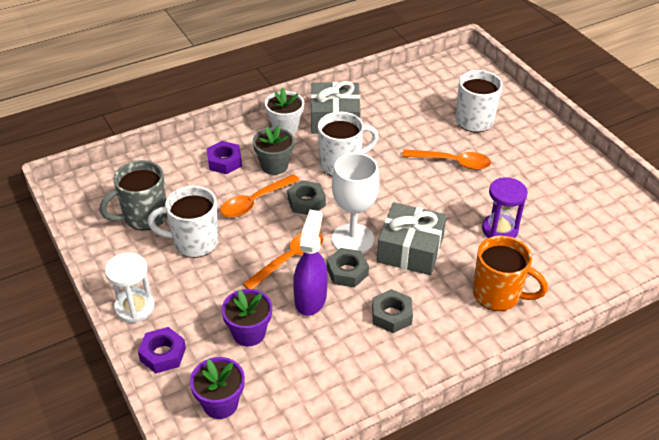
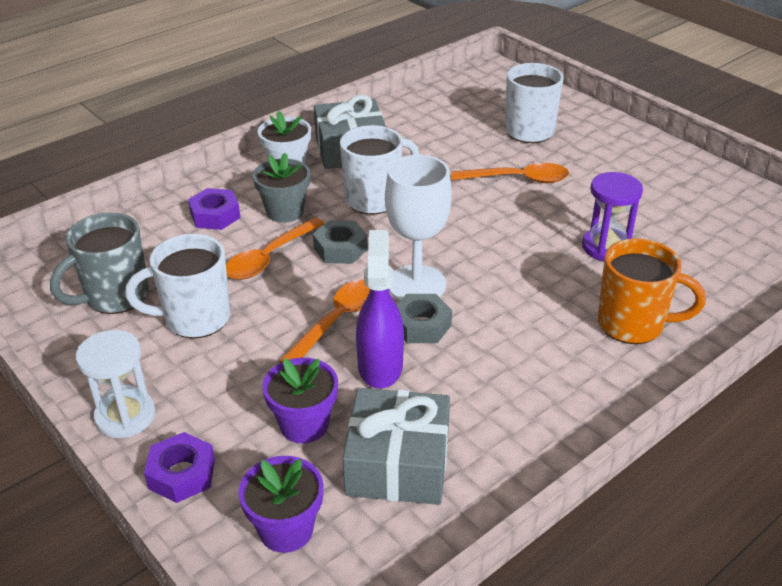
camera: 10 degrees left, 5 degrees down
(391, 315) = (499, 371): grey nut -> none
(410, 249) = (498, 286): grey gift -> grey gift (398, 463)

